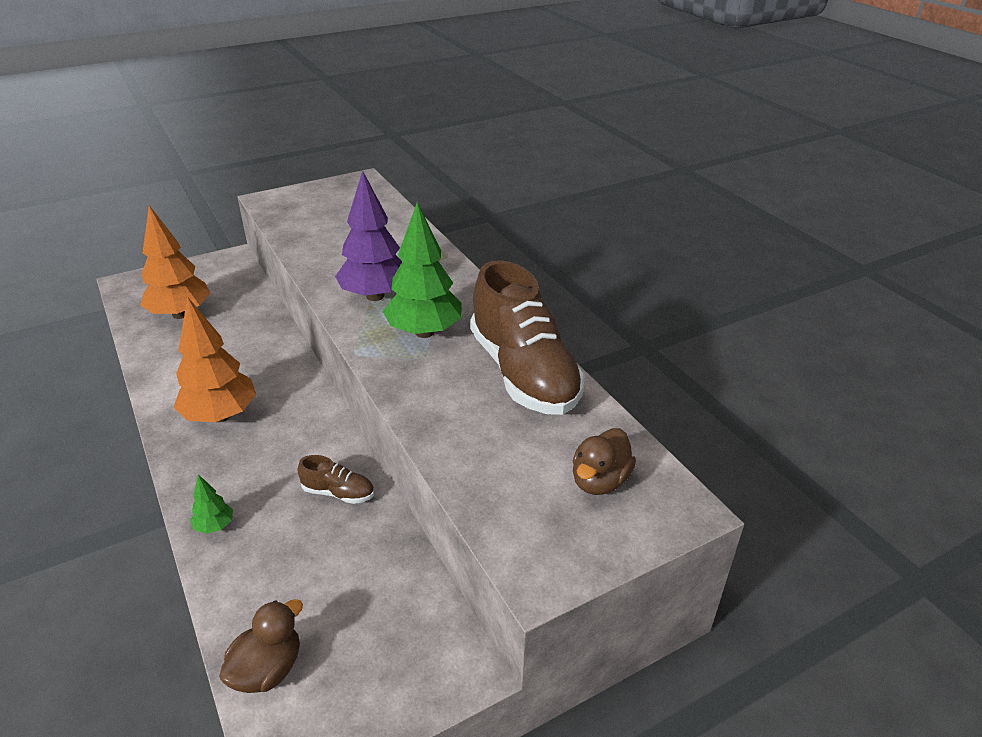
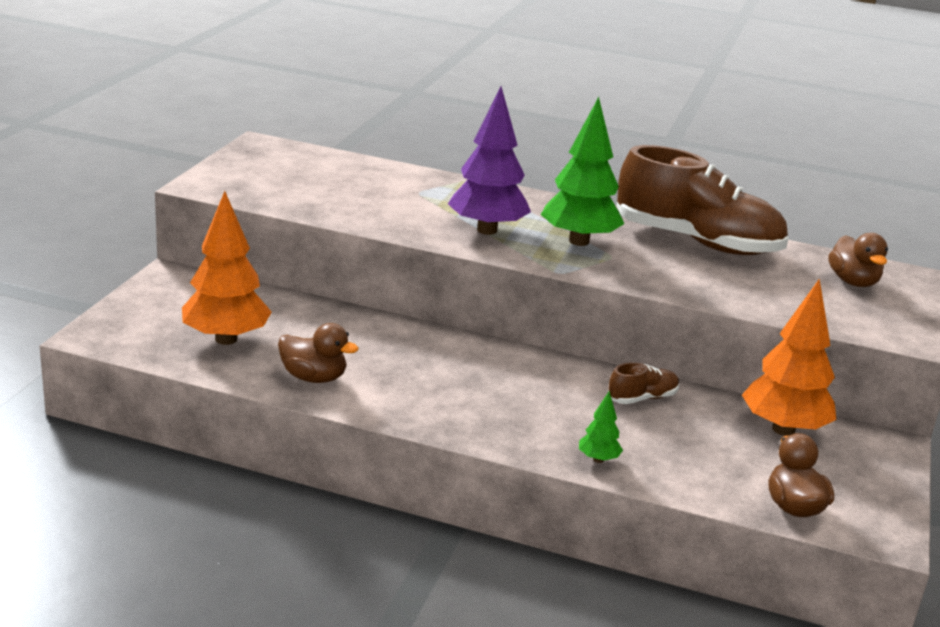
camera: 45 degrees left, 10 degrees down
(174, 364) = (314, 378): none -> brown duck
(220, 416) = (445, 394): orange tree -> orange tree (783, 429)

